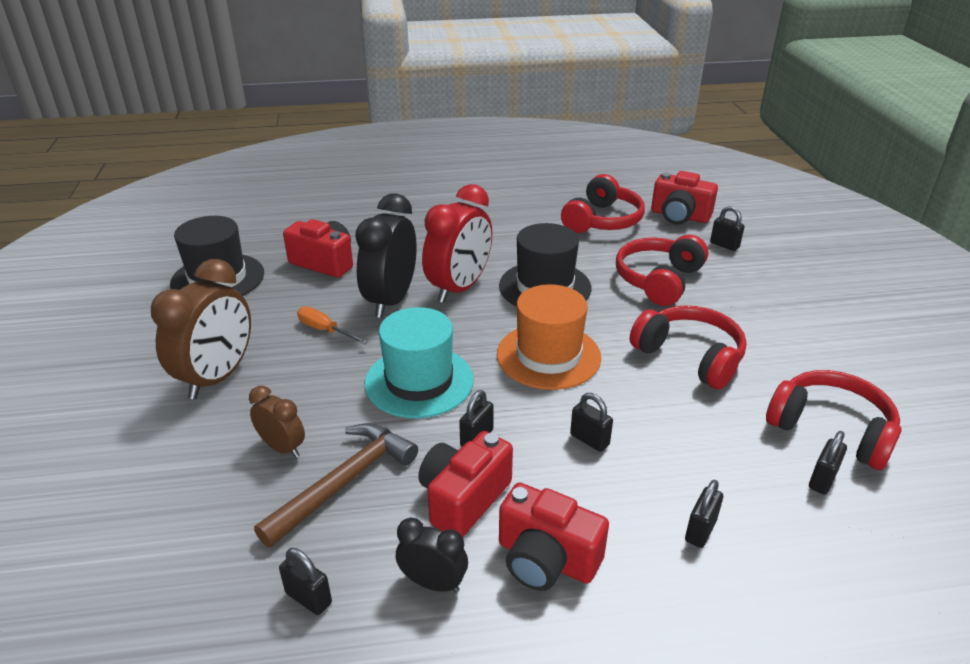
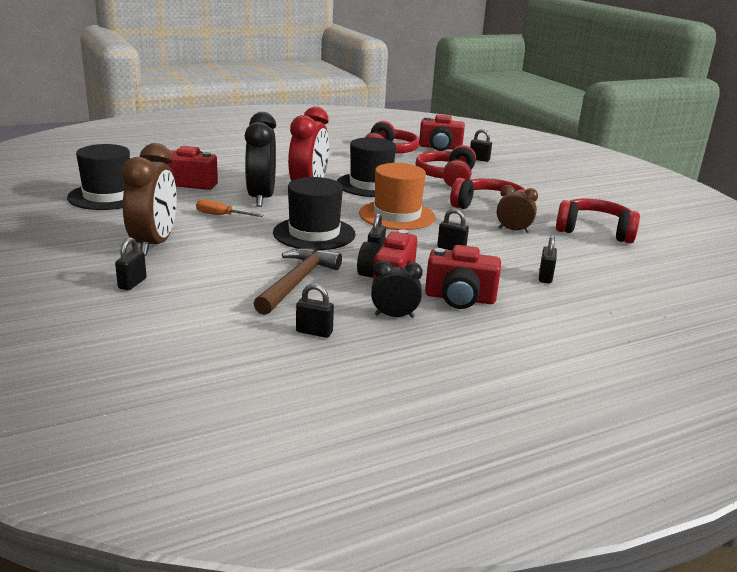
camera: 20 degrees left, 10 degrees down
(282, 448) = (237, 271): brown clock -> brown clock (513, 230)
(419, 381) = (314, 233): turquoise hat -> black hat
(822, 480) = (602, 251): black padlock -> black padlock (132, 283)

